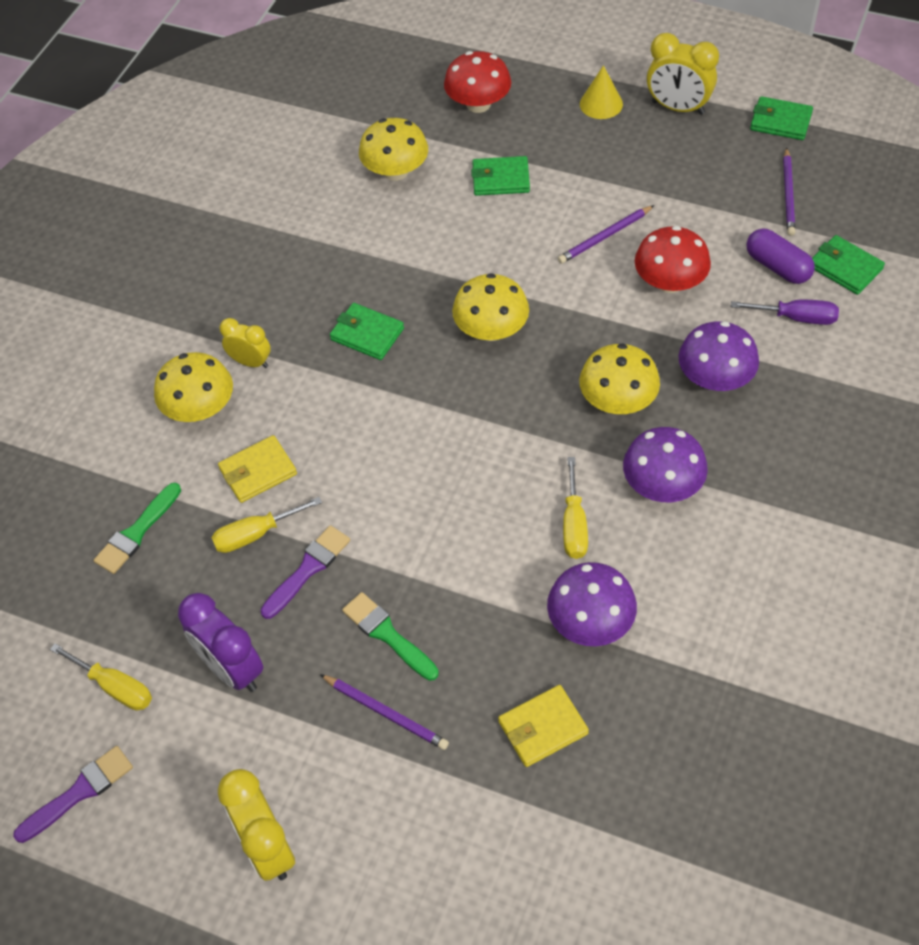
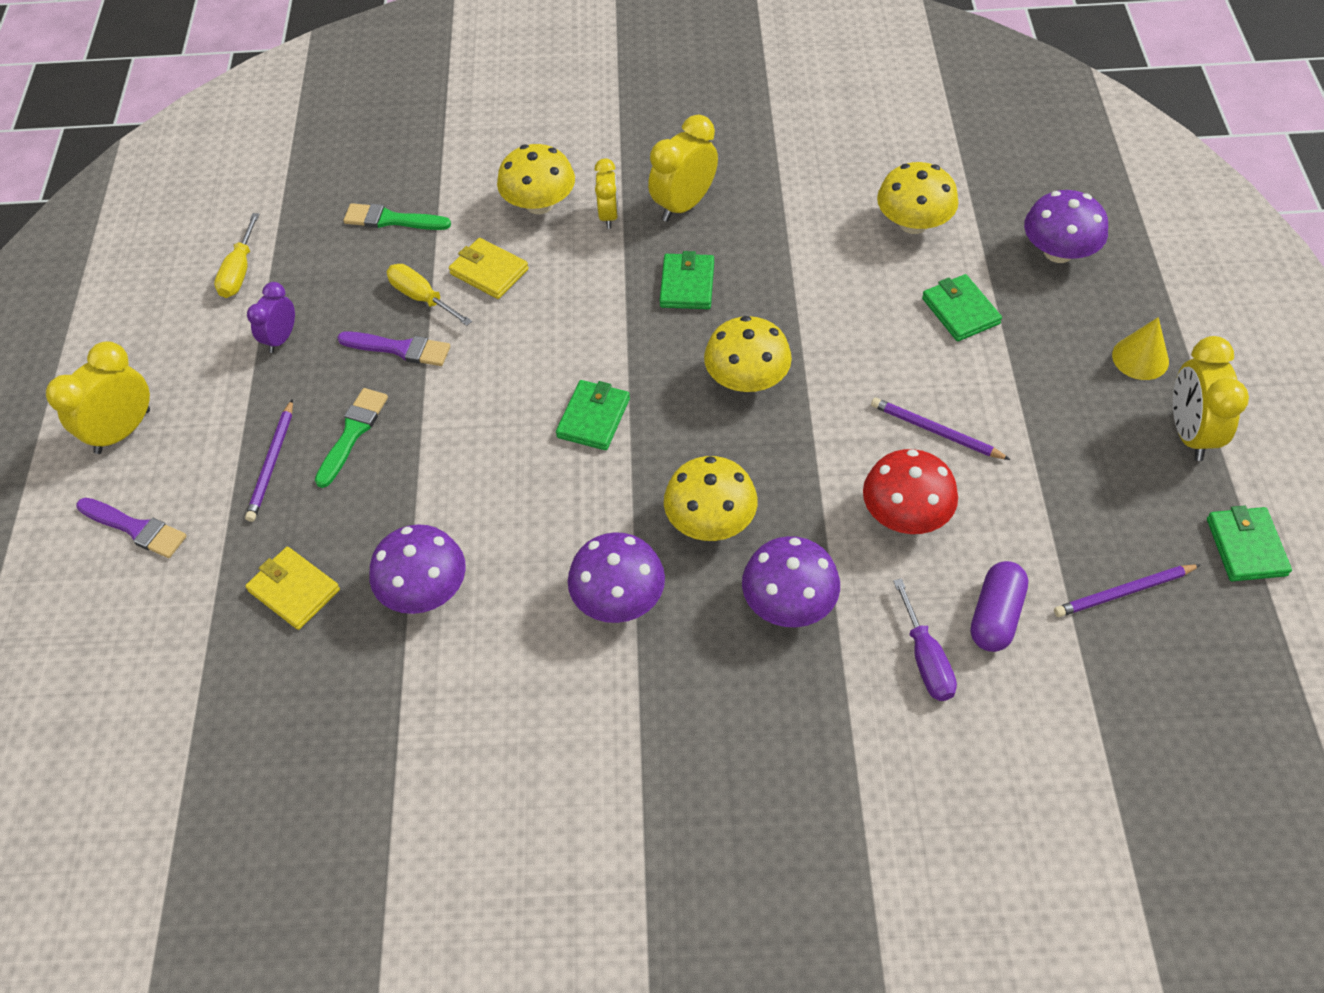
camera: 65 degrees right, 0 degrees up
(79, 792) = (140, 292): purple brush -> purple brush (136, 528)
(232, 669) = (281, 338): purple clock -> purple clock, size x0.62
(275, 306) = (684, 205): none -> yellow clock
(478, 104) = (1058, 252): red mushroom -> purple mushroom
(574, 525) = (534, 536): yellow screwdriver -> none
(845, 268) = (1039, 690): green wallet -> green wallet (593, 418)

